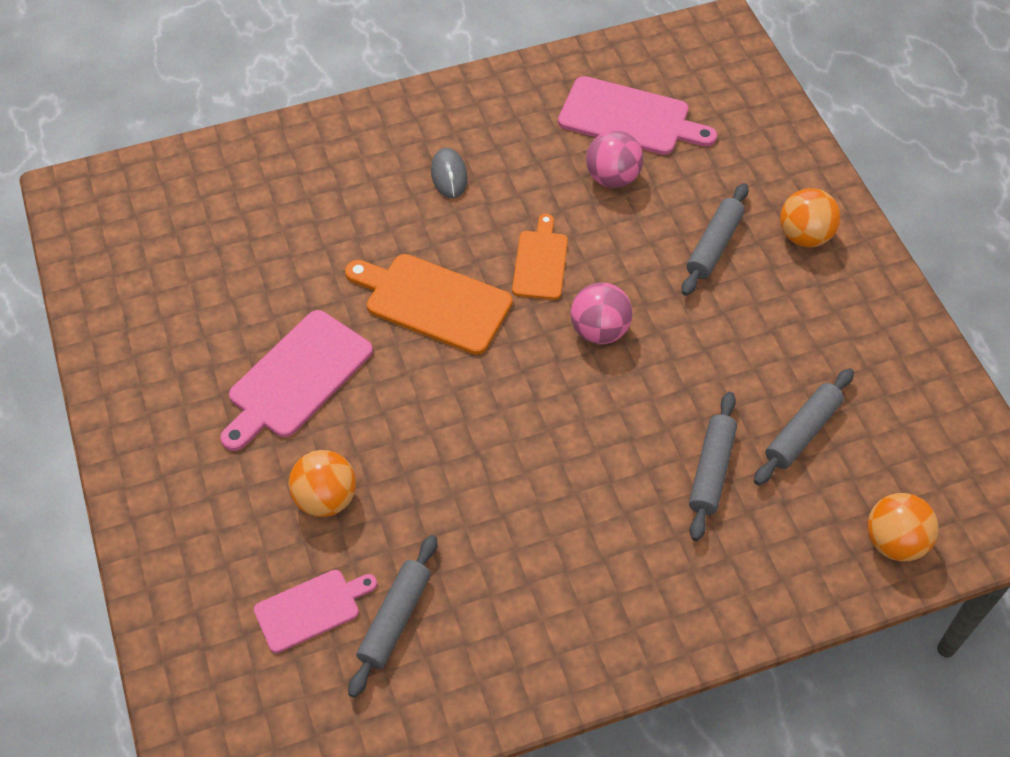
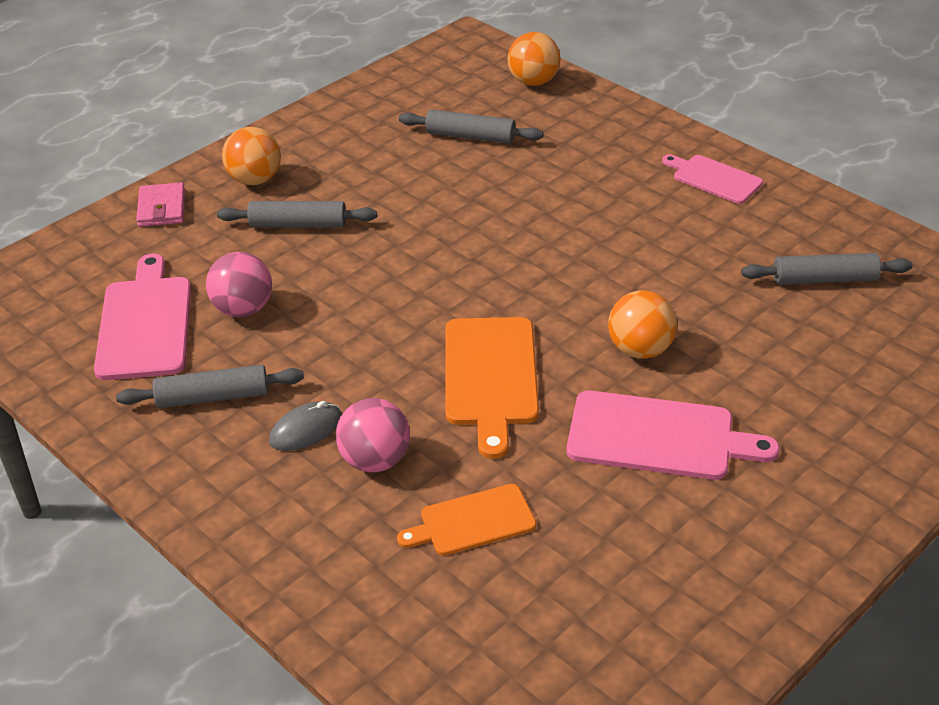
camera: 115 degrees left, 15 degrees down
(311, 609) = (865, 328): pink cutting board -> pink cutting board (714, 178)
(326, 499) = (763, 361): orange ball -> orange ball (640, 350)
(540, 262) = (388, 322): orange cutting board -> orange cutting board (472, 521)
(599, 331) = (446, 261): pink ball -> pink ball (375, 460)
(711, 471) = (543, 168): grey rolling pin -> grey rolling pin (213, 397)
(789, 162) = (161, 208): none -> pink wallet

